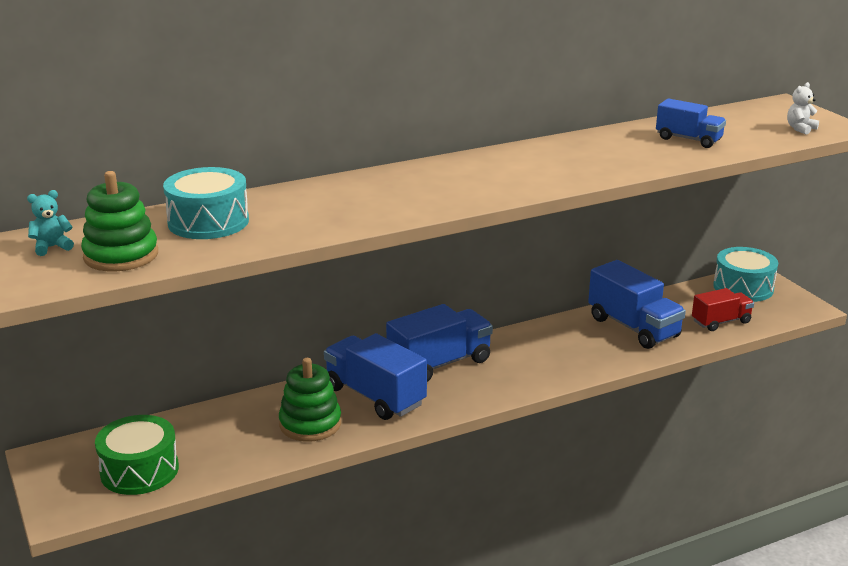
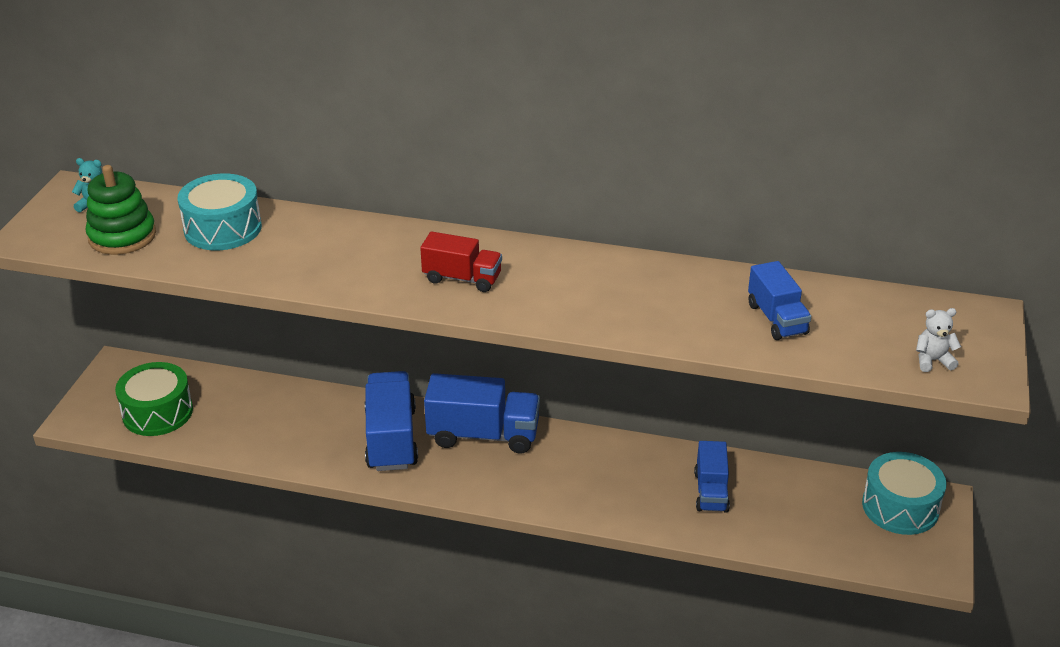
camera: 40 degrees right, 10 degrees up
(310, 424) = (313, 438): green stacking toy -> none
(633, 327) = (711, 491): blue truck -> blue truck, size x0.61
(721, 322) = (811, 534): red truck -> red truck (462, 278)

